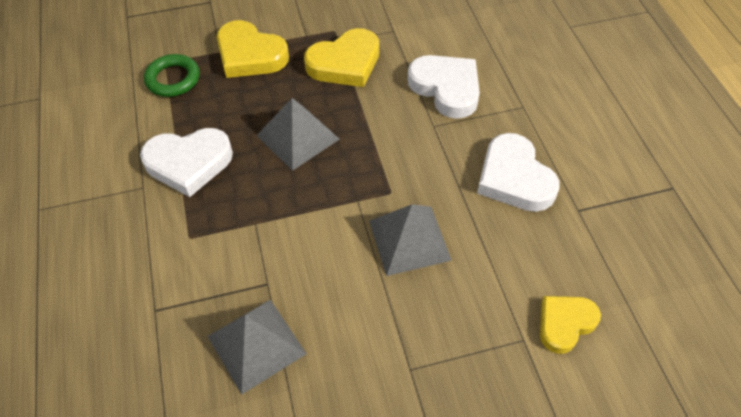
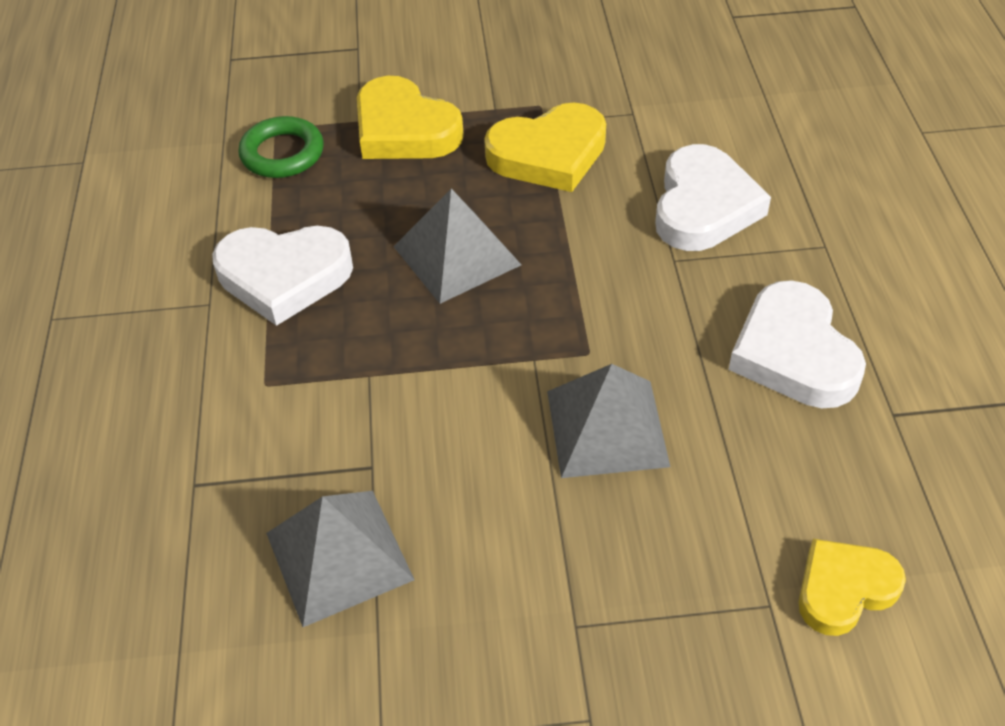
camera: 10 degrees right, 5 degrees down
(446, 88) = (703, 206): white heart -> white heart turned 45 degrees clockwise

